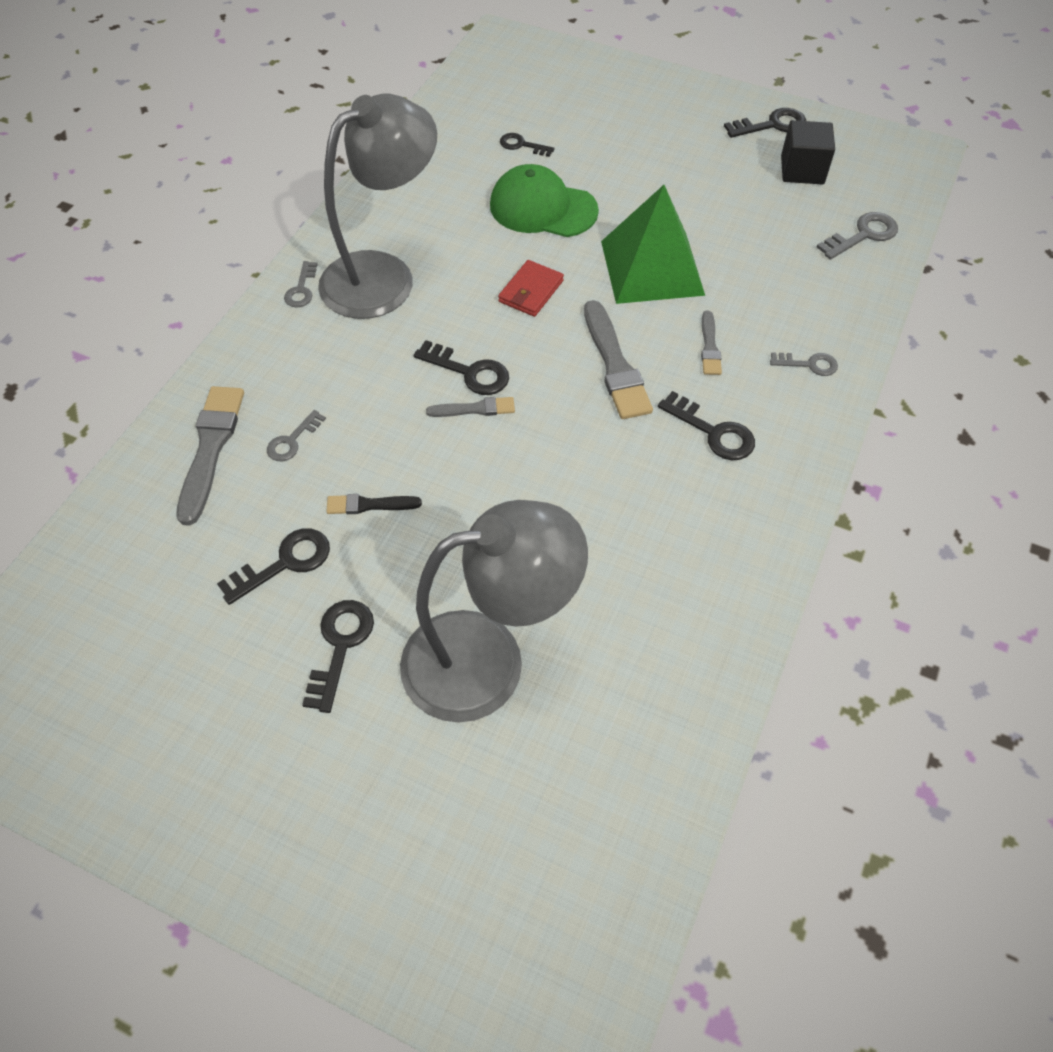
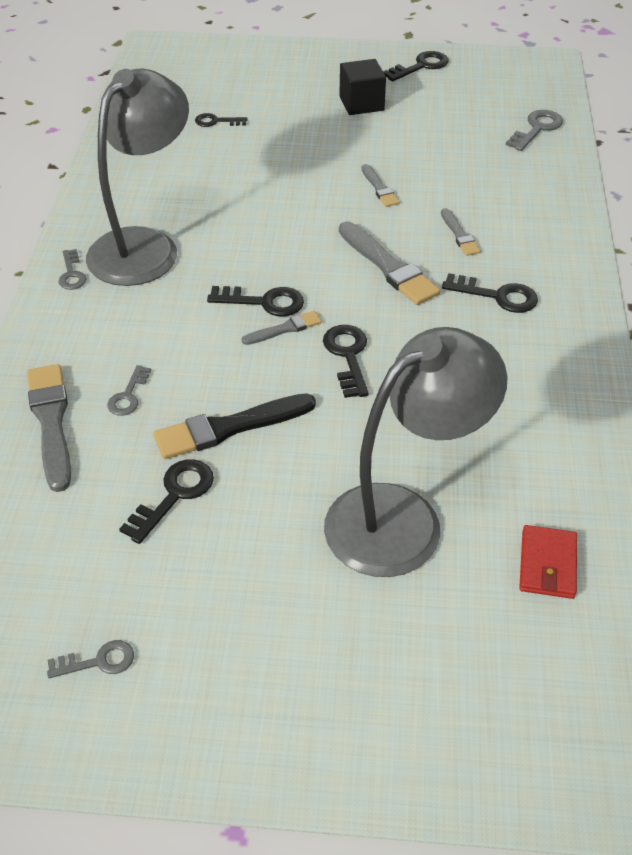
camera: 20 degrees left, 10 degrees down
(340, 646) = (263, 547): black key -> black key (347, 356)
(369, 505) = (229, 428): black brush -> black brush, size x1.82
(530, 291) = (285, 228): red wallet -> red wallet (547, 564)
(543, 208) = (261, 164): green cap -> none
(652, 267) = (379, 188): green pyramid -> grey brush
(802, 170) = (463, 93): black cube -> black cube (361, 103)
(809, 364) = (546, 229): grey key -> grey key (98, 661)

